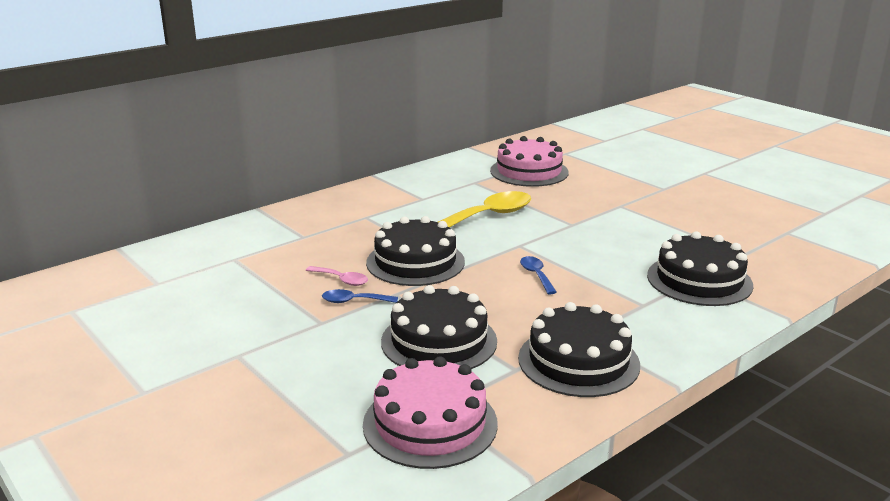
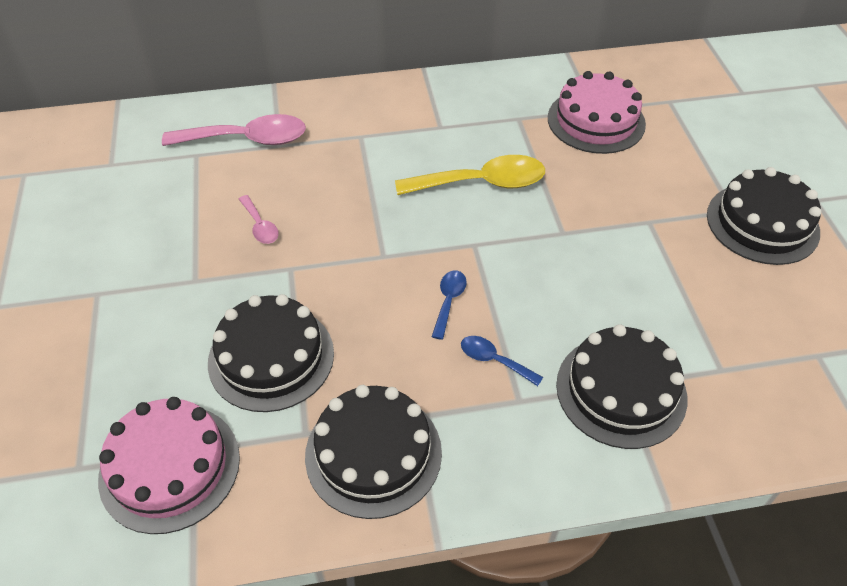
camera: 30 degrees right, 25 degrees up
(271, 240) = (247, 139): none -> pink spoon
(354, 301) = (245, 263): blue spoon -> blue spoon (494, 360)
(415, 262) = (348, 228): black cake -> black cake (762, 223)

